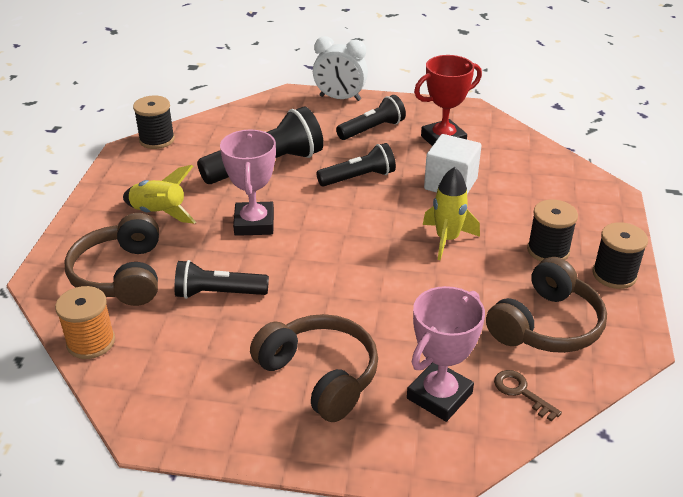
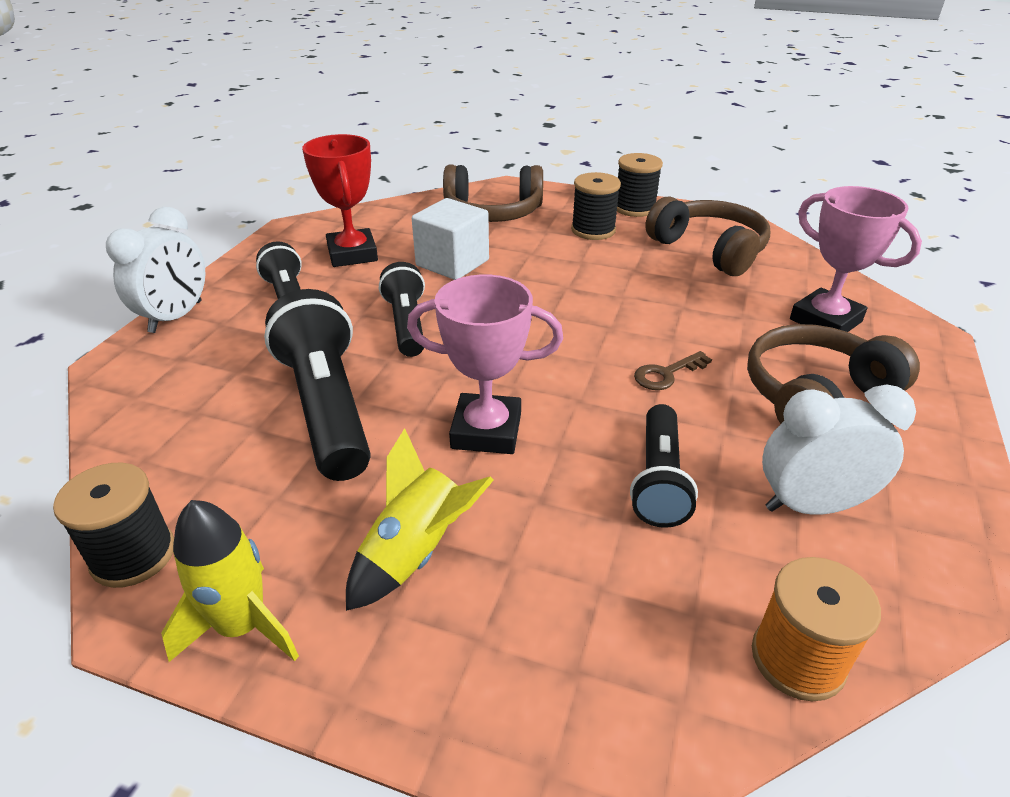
camera: 80 degrees left, 0 degrees up
(121, 275) = (603, 613): brown headphones -> brown headphones (493, 212)
(201, 359) = (811, 505): none -> white clock
(447, 239) = (563, 280): yellow rocket -> yellow rocket (242, 626)
(521, 392) = (806, 277): brown key -> brown key (666, 374)

